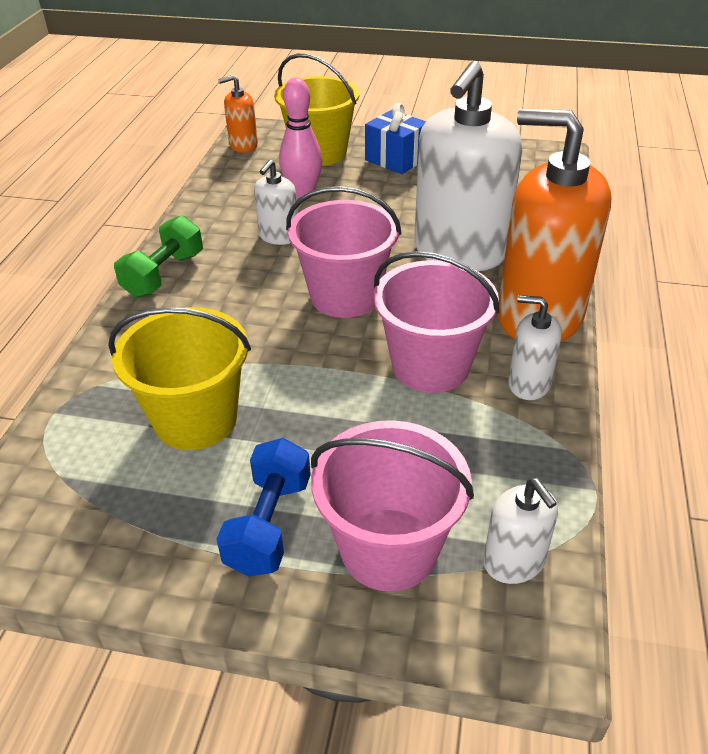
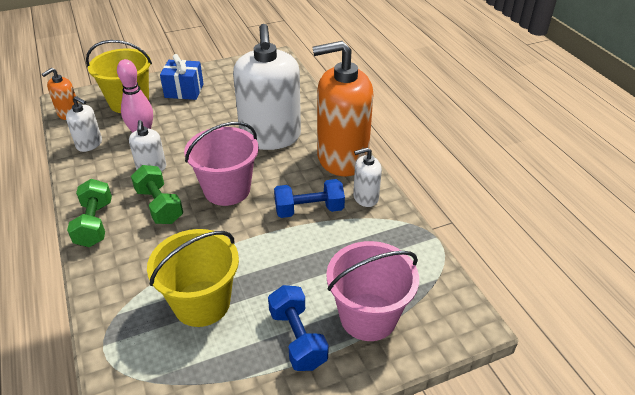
camera: 35 degrees left, 0 degrees up
(249, 283) = (159, 206): none -> green dumbbell
(430, 366) = (309, 210): pink bucket -> blue dumbbell
(514, 562) = (429, 290): white soap dispenser -> white soap dispenser (89, 144)

